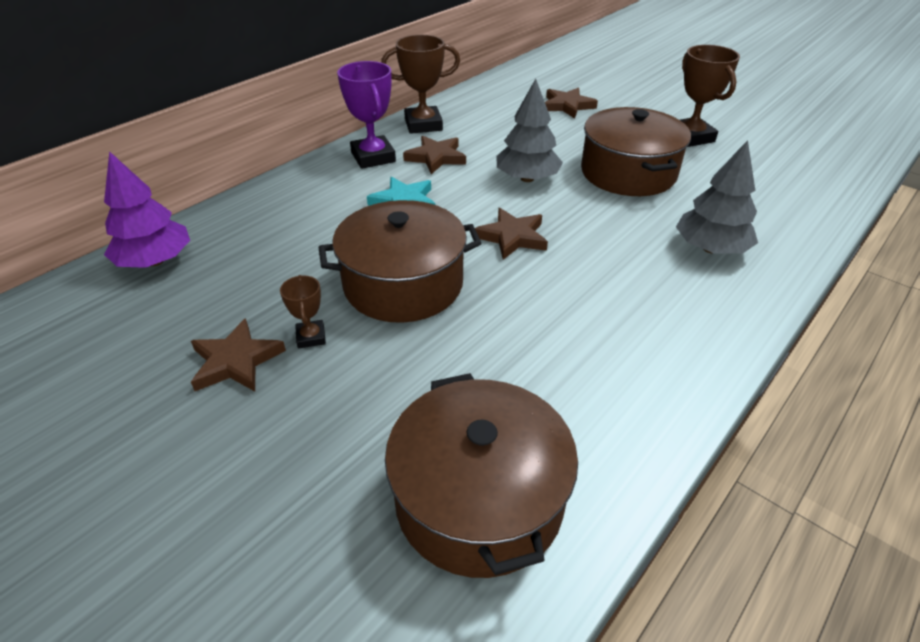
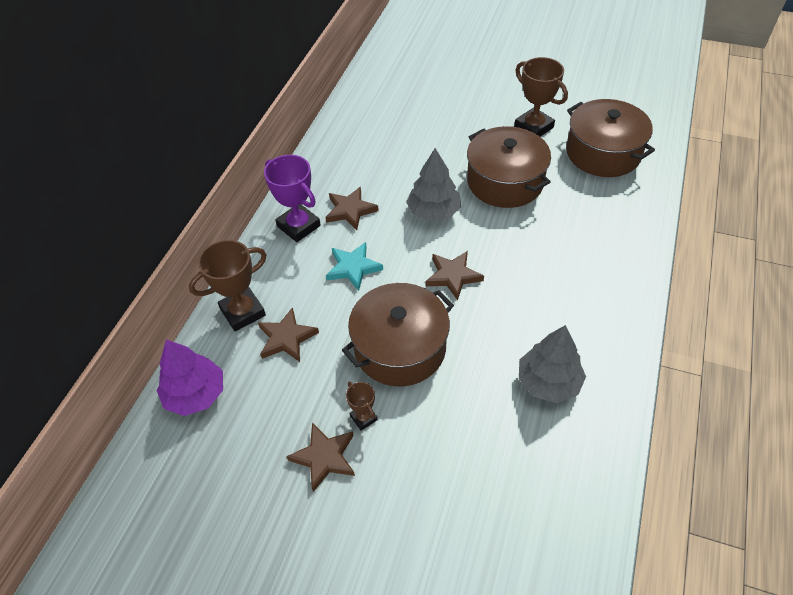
camera: 20 degrees left, 10 degrees up
(423, 125) = (318, 175): brown trophy -> brown trophy (243, 312)
(479, 499) = (539, 493): brown pot -> brown pot (603, 153)
(567, 106) = (424, 117): brown star -> brown star (286, 338)
(710, 248) = (591, 241): grey tree -> grey tree (548, 382)

